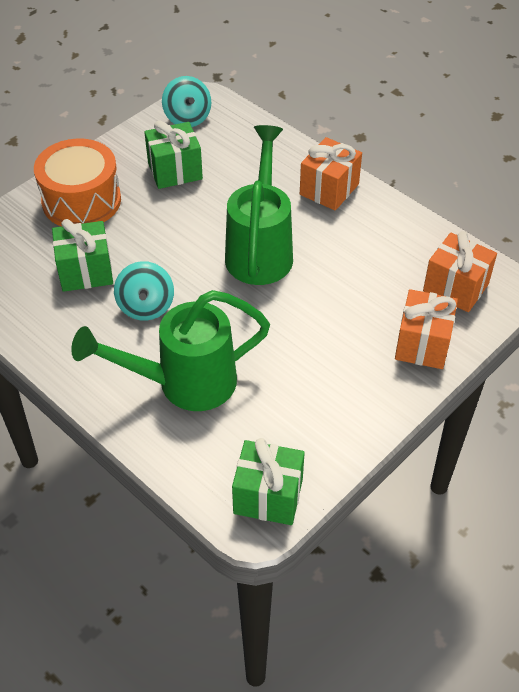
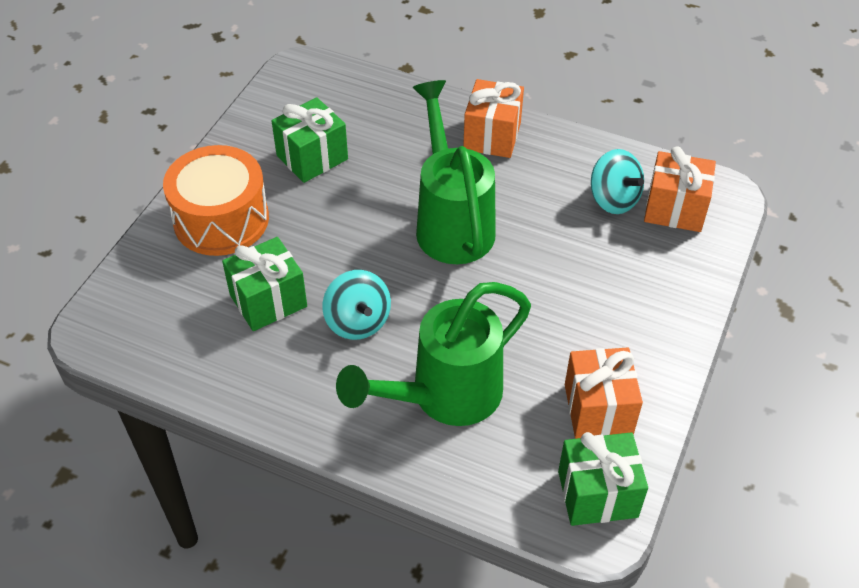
camera: 20 degrees left, 0 degrees up
(187, 118) = (295, 93): turquoise spinning top -> turquoise spinning top (613, 199)
(422, 344) = (672, 279): orange gift -> orange gift (598, 409)

